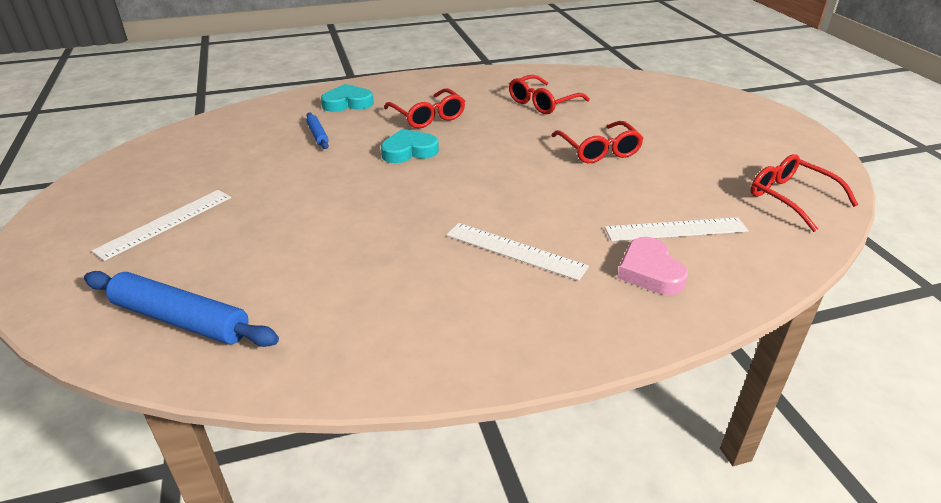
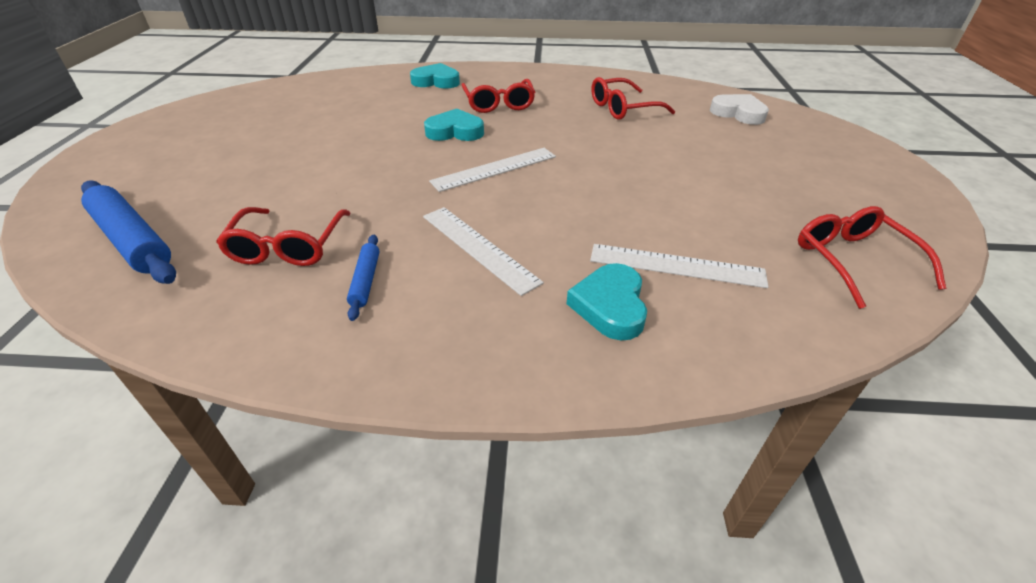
camera: 20 degrees right, 5 degrees up
(165, 223) = (200, 155): white ruler -> white ruler (495, 169)
(318, 135) = (387, 104): blue rolling pin -> blue rolling pin (365, 281)
(598, 150) = (648, 163): red glasses -> red glasses (288, 246)
(639, 92) = (738, 113): none -> white heart
(650, 271) = (610, 306): pink heart -> turquoise heart

